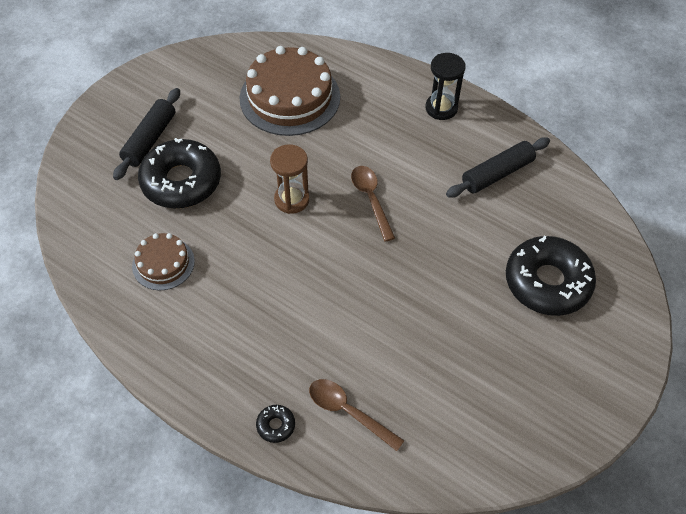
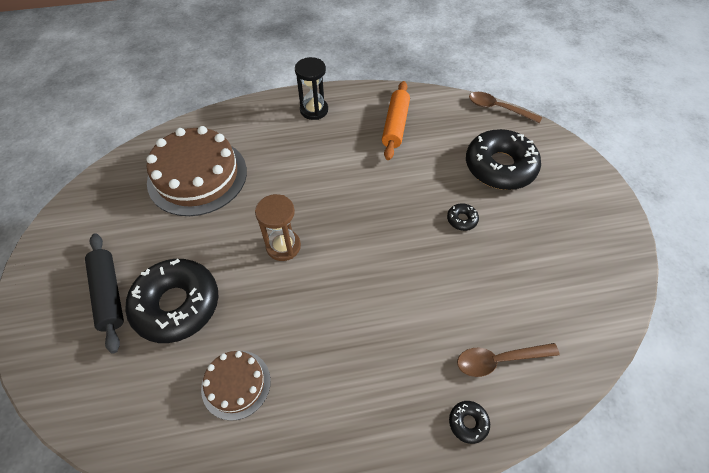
camera: 45 degrees left, 0 degrees up
(371, 199) = (338, 201): brown spoon -> brown spoon (498, 108)
(453, 295) = (462, 219): none -> black donut
(497, 174) = (395, 125): black rolling pin -> orange rolling pin

